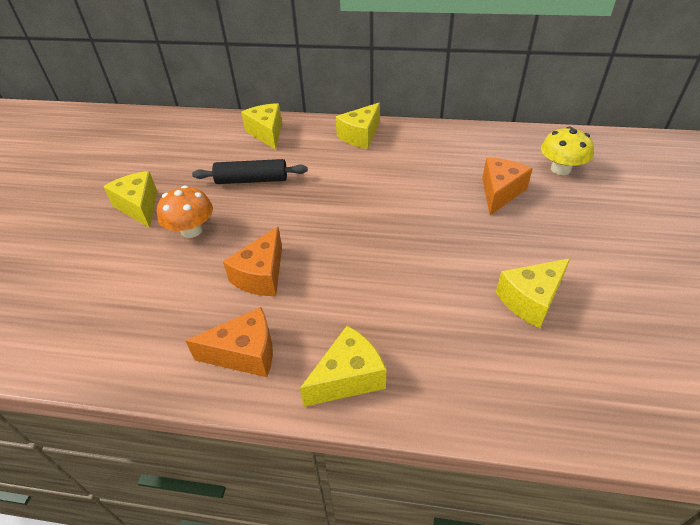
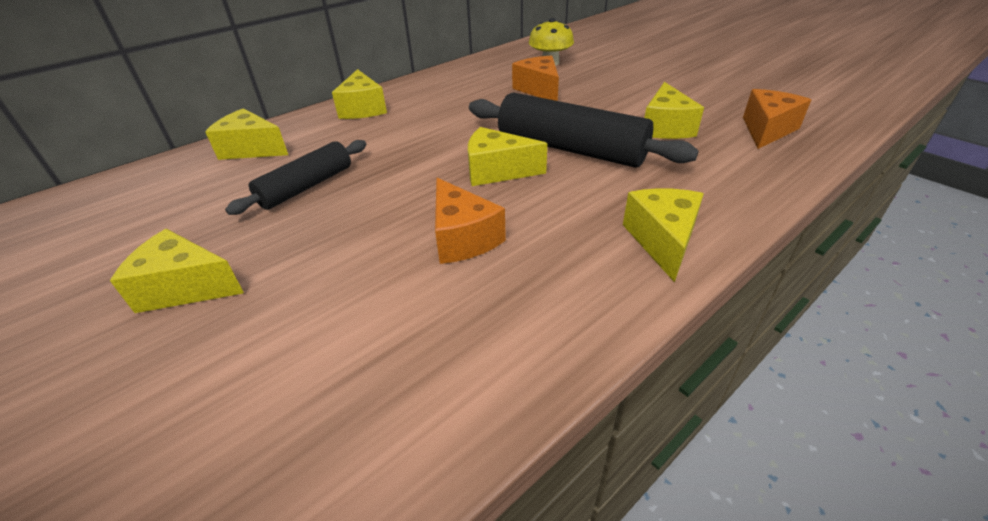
camera: 50 degrees left, 5 degrees down
(191, 230) = (311, 259): orange mushroom -> none
(245, 353) = (563, 294): orange cheese -> orange cheese (767, 130)
(351, 244) = (497, 171): none -> yellow cheese
(424, 263) = (570, 149): none -> black rolling pin

